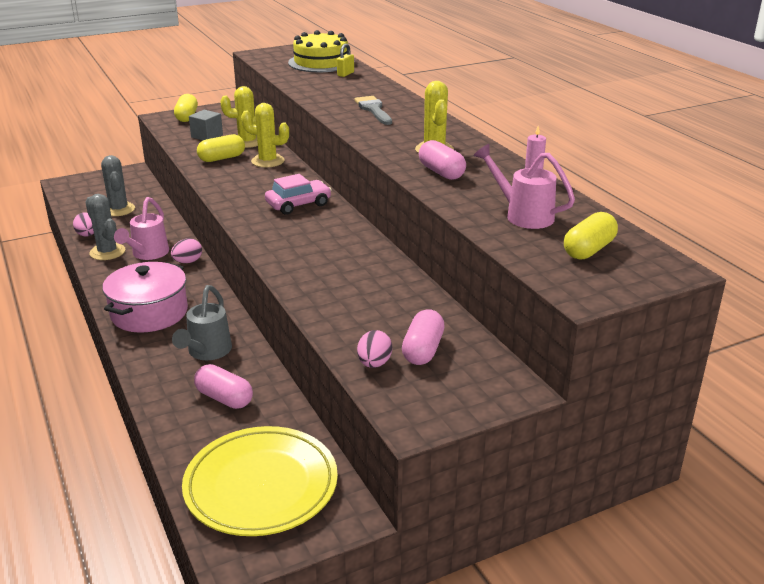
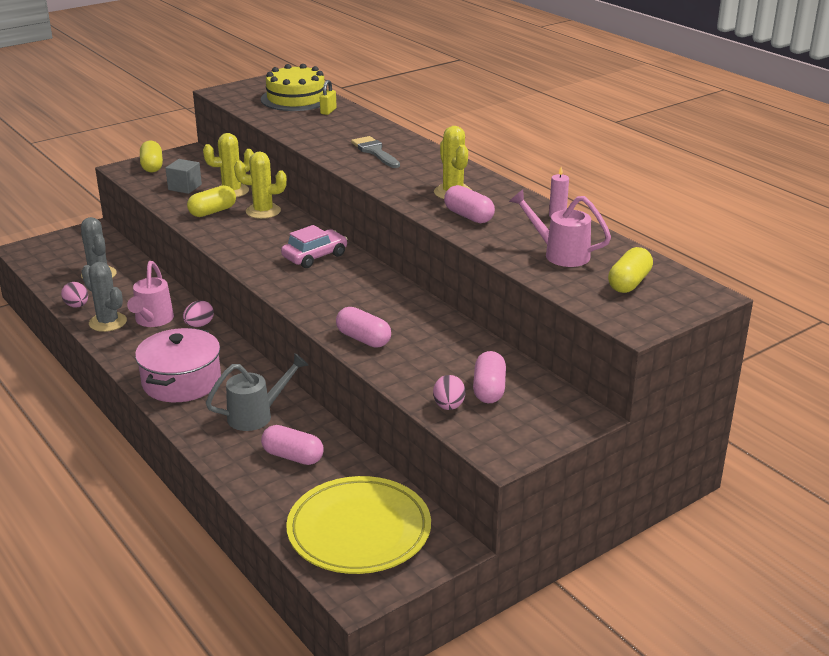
camera: 10 degrees left, 0 degrees up
(206, 353) = (257, 415): grey watering can -> grey watering can turned 120 degrees counterclockwise
(313, 286) = (363, 339): none -> pink capsule

